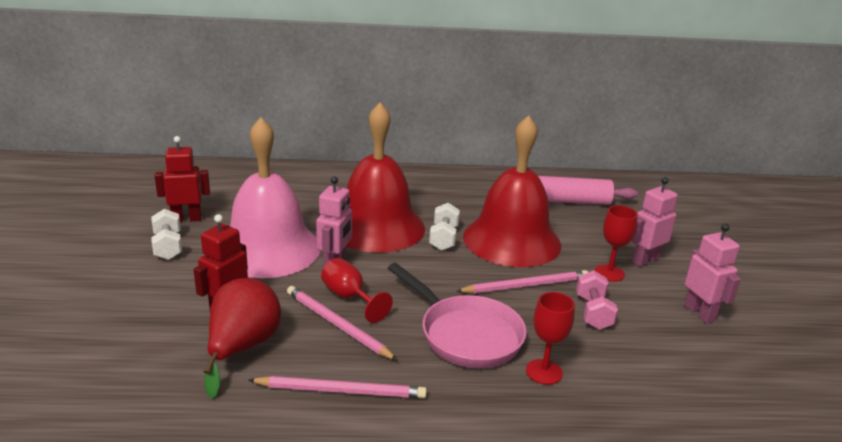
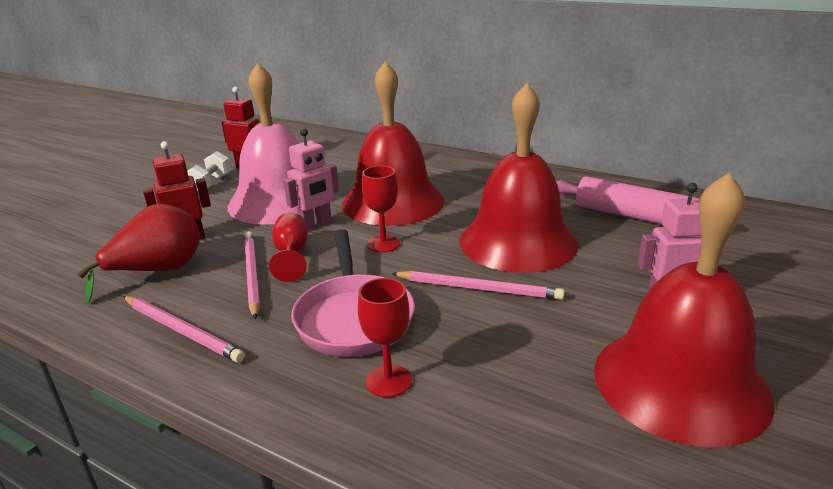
camera: 35 degrees right, 0 degrees up
(443, 238) = (445, 224): white dumbbell -> none
(593, 312) = (526, 338): pink dumbbell -> none
(609, 273) = (600, 301): red goblet -> red goblet (383, 244)
(699, 313) = (680, 382): pink robot -> red bell

